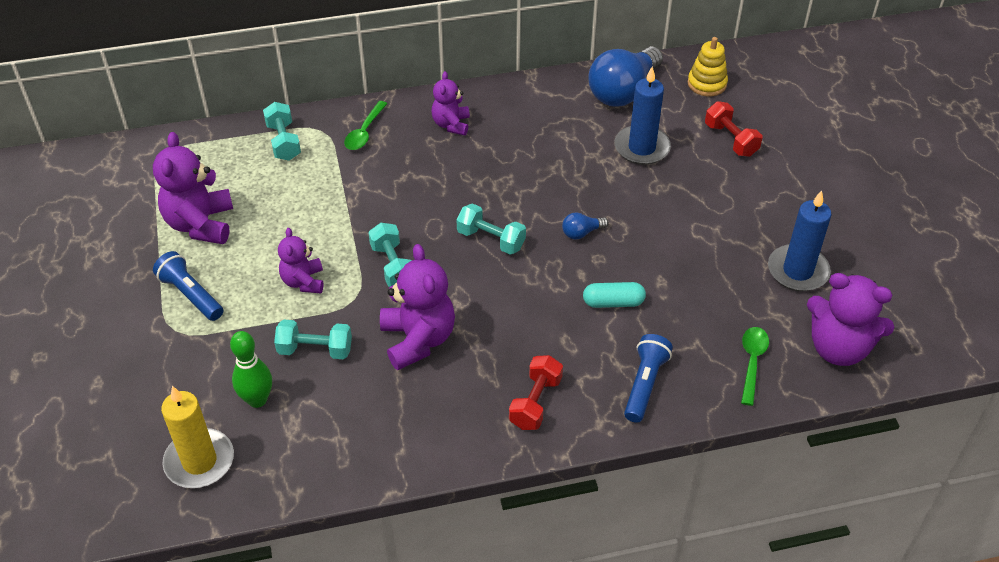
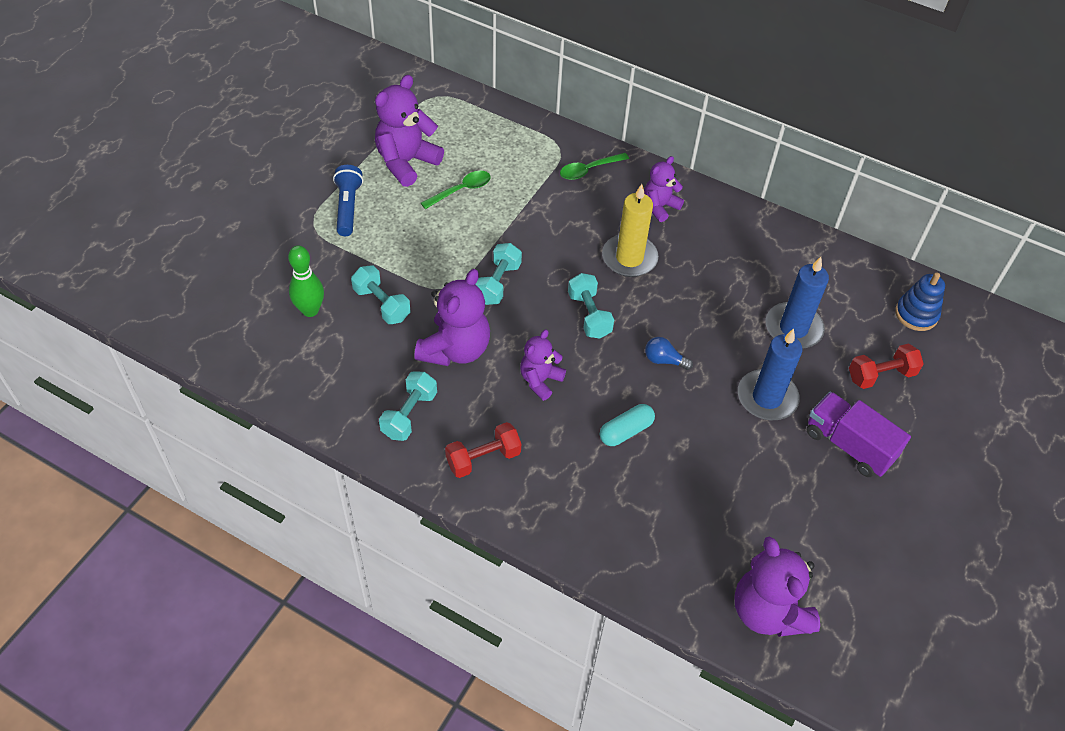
camera: 40 degrees right, 5 degrees up
(199, 461) = (234, 323): yellow candle -> yellow candle (629, 258)
(283, 142) = (524, 139): turquoise dumbbell -> turquoise dumbbell (409, 414)
(303, 281) = (426, 250): purple teddy bear -> purple teddy bear (540, 380)
(613, 302) = (626, 431): turquoise capsule -> turquoise capsule turned 75 degrees counterclockwise
(623, 91) = (832, 272): blue light bulb -> none
(644, 384) = (577, 511): blue flashlight -> none
(707, 84) = (916, 314): yellow stacking toy -> blue stacking toy
(730, 140) = (881, 375): red dumbbell -> red dumbbell turned 60 degrees clockwise
(752, 362) = (681, 563): green spoon -> green spoon (461, 190)
(763, 200) = (849, 445): none -> purple truck
(797, 271) = (809, 523): blue candle -> blue candle (767, 397)

